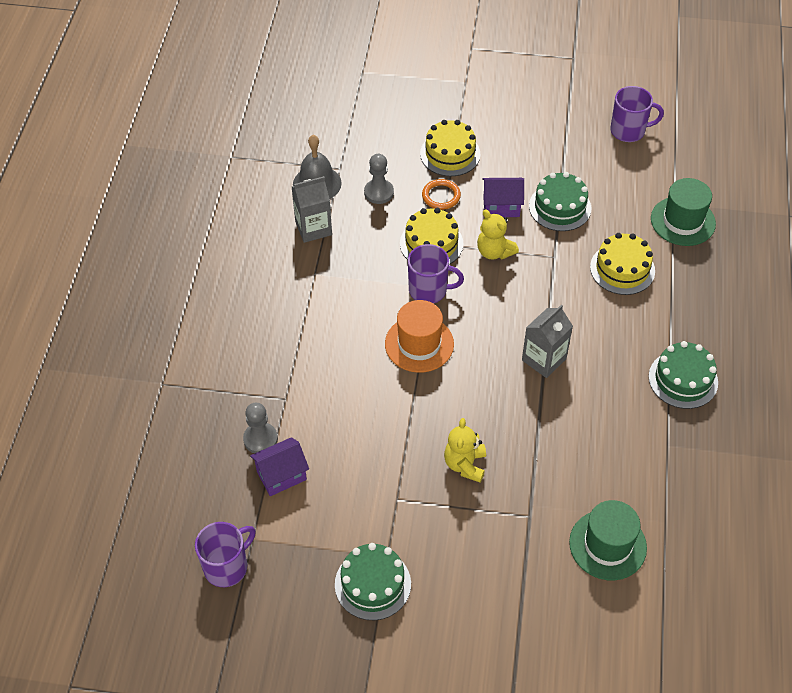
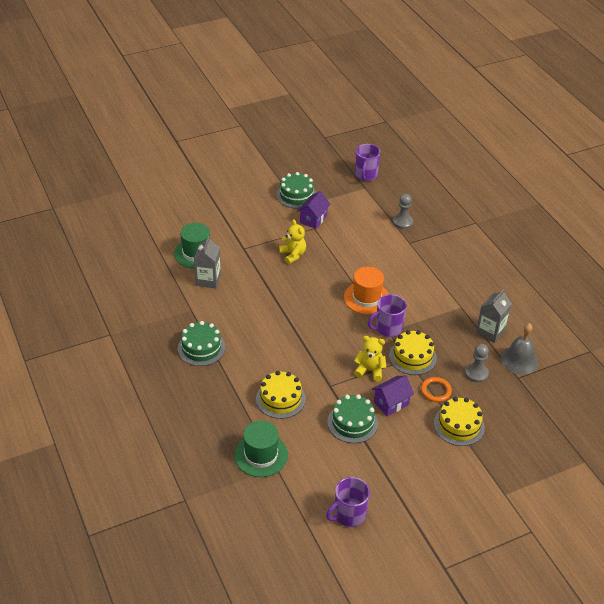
camera: 145 degrees right, 10 degrees down
(281, 475) = (377, 213): purple house -> purple house (313, 219)
(544, 359) = (290, 322): grey carton -> grey carton (208, 280)

